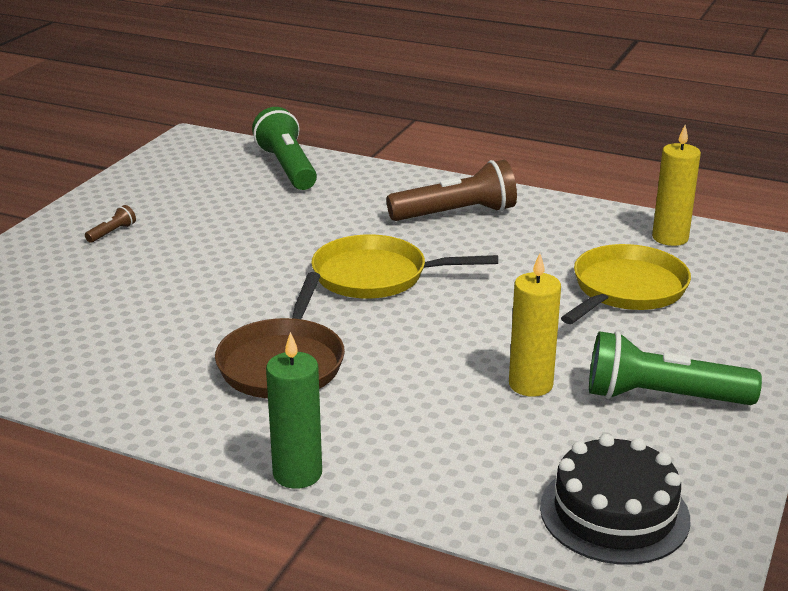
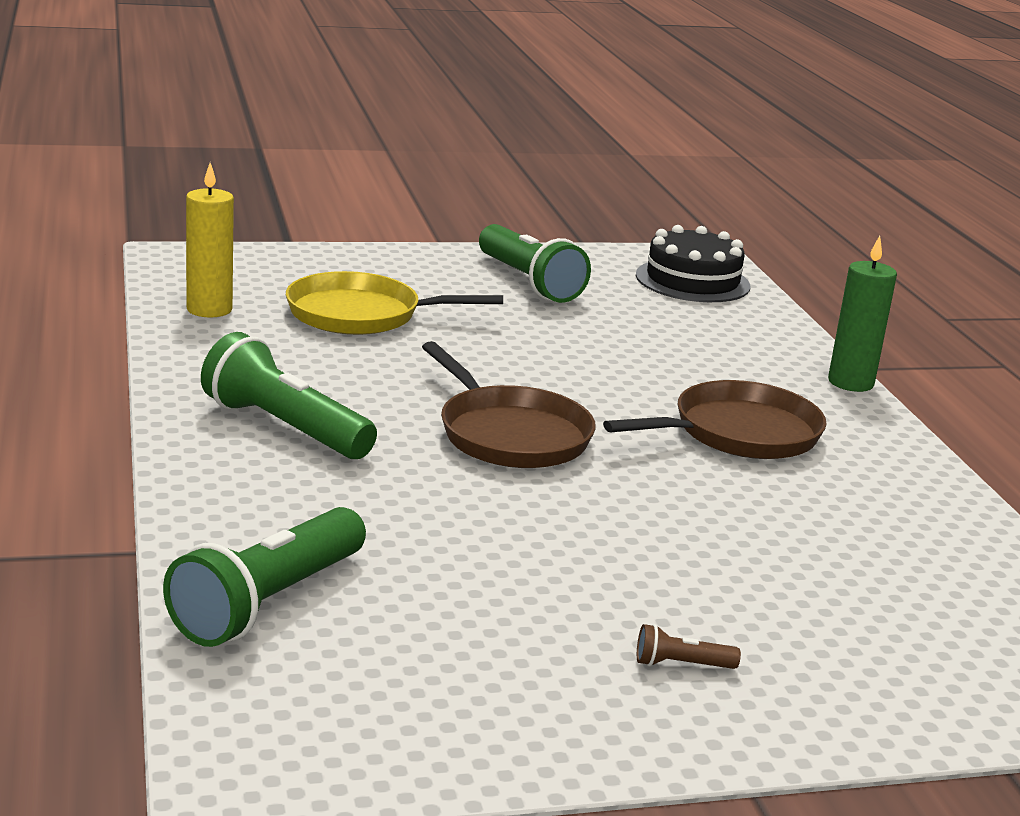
camera: 130 degrees left, 5 degrees down
(376, 276) = (510, 435): yellow pan -> brown pan
(456, 214) = (285, 428): brown flashlight -> green flashlight
(530, 384) = (590, 327): yellow candle -> none

